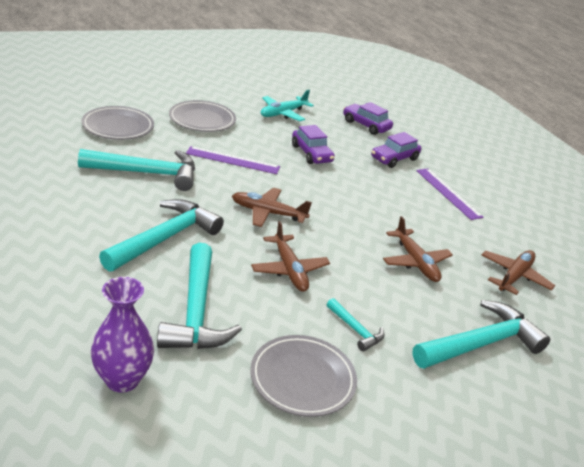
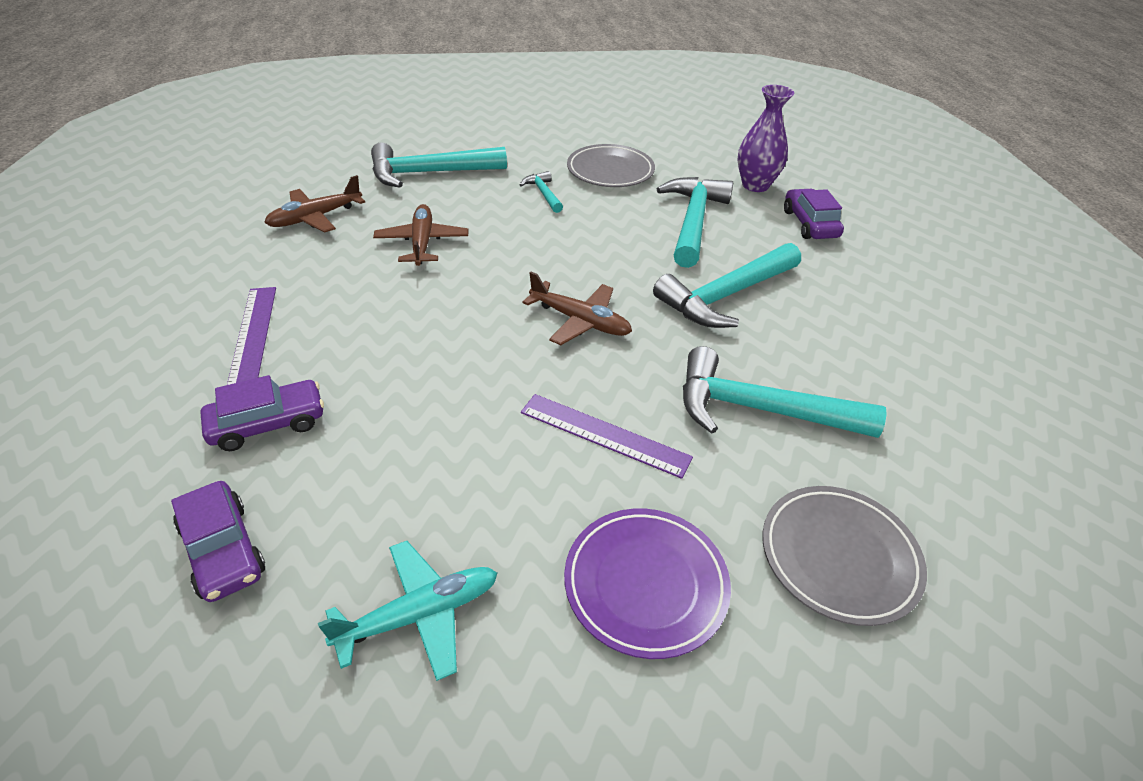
camera: 160 degrees left, 10 degrees up
(202, 120) = (645, 584): grey plate -> purple plate
(289, 269) = (583, 248): brown plane -> none
(311, 154) = (437, 446): purple car -> purple car (809, 224)

